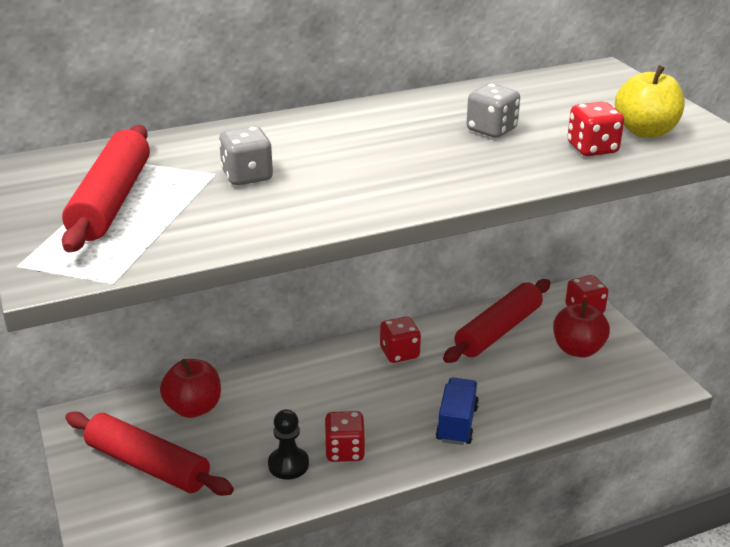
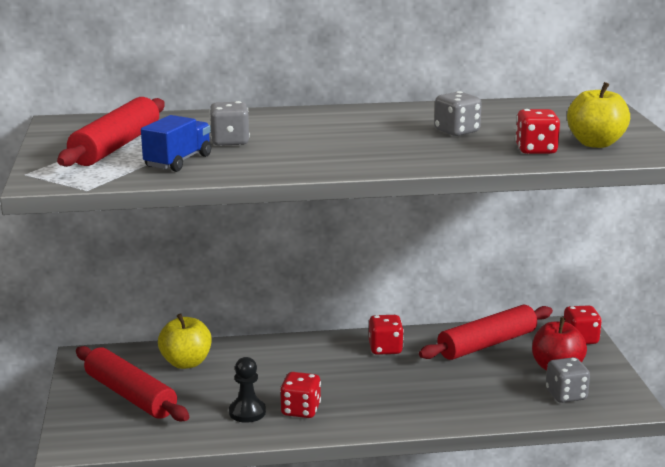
camera: 15 degrees right, 10 degrees down
(194, 408) = (186, 363): red apple -> yellow apple
(457, 424) = (411, 406): blue truck -> blue truck (178, 161)
(601, 382) = (566, 395): none -> grey dice

